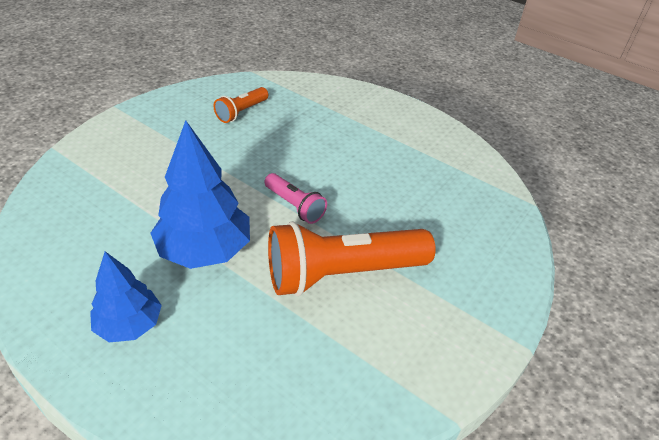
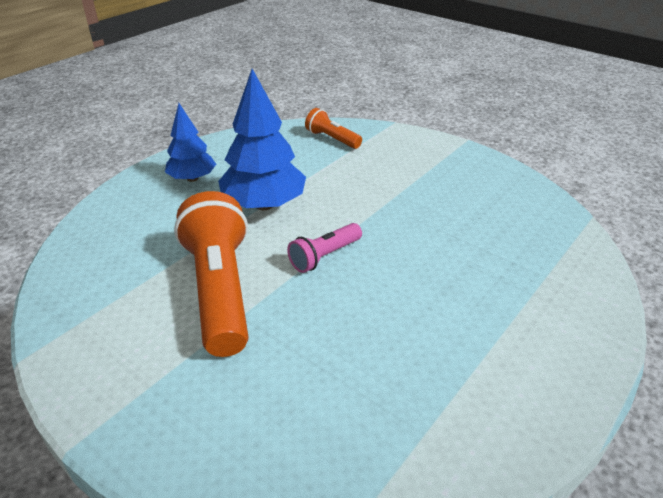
camera: 95 degrees right, 5 degrees down
(241, 112) = (491, 213): orange flashlight -> orange flashlight (332, 139)

